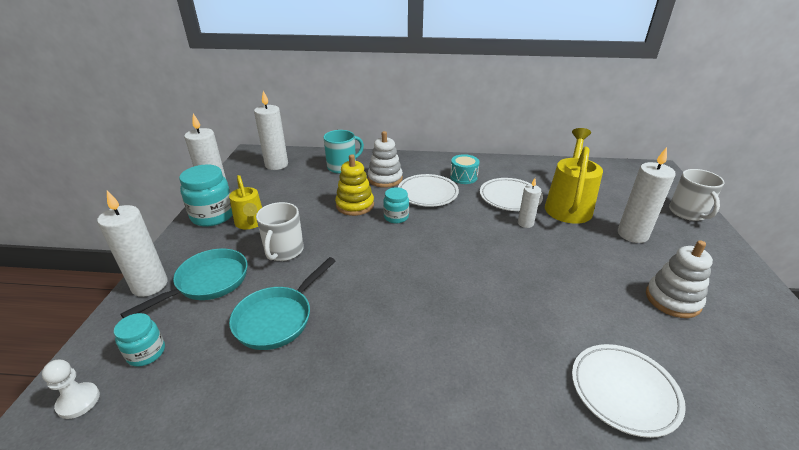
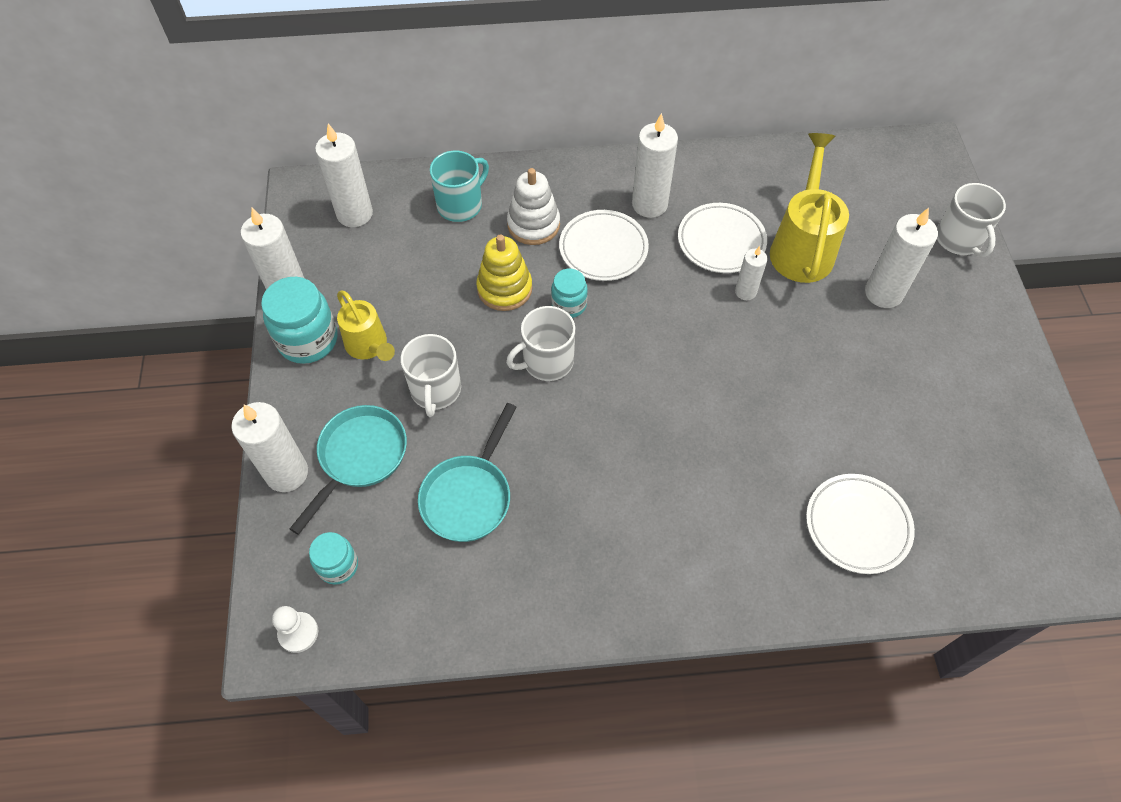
camera: 10 degrees left, 25 degrees up
(370, 244) = (546, 361): none -> white mug
(463, 177) = (649, 204): turquoise drum -> white candle
(672, 300) = (920, 396): white stacking toy -> none

